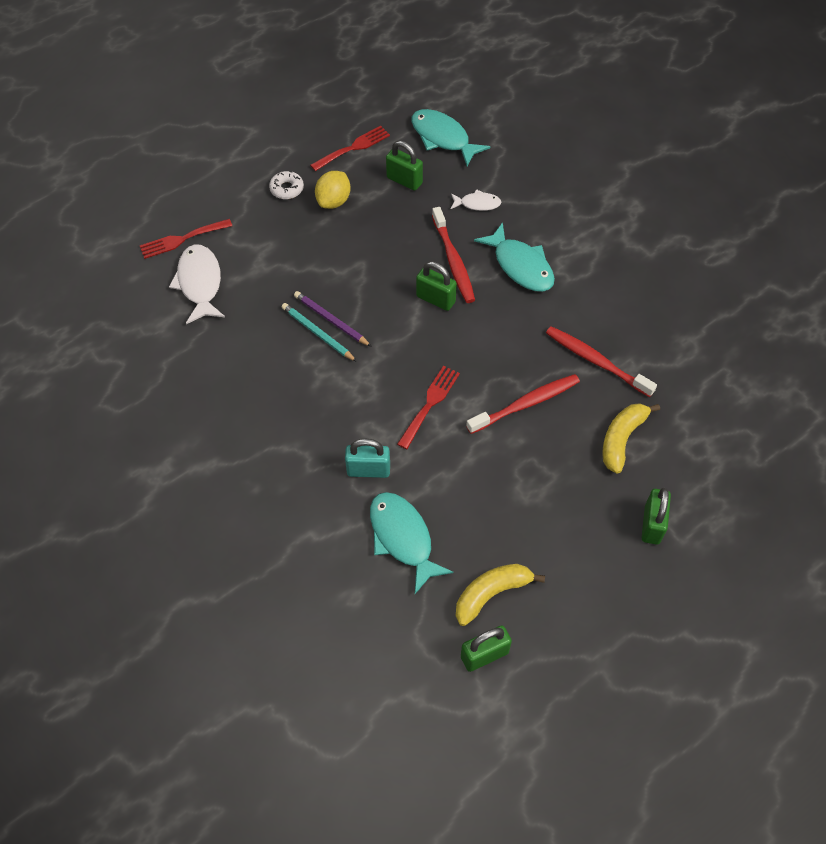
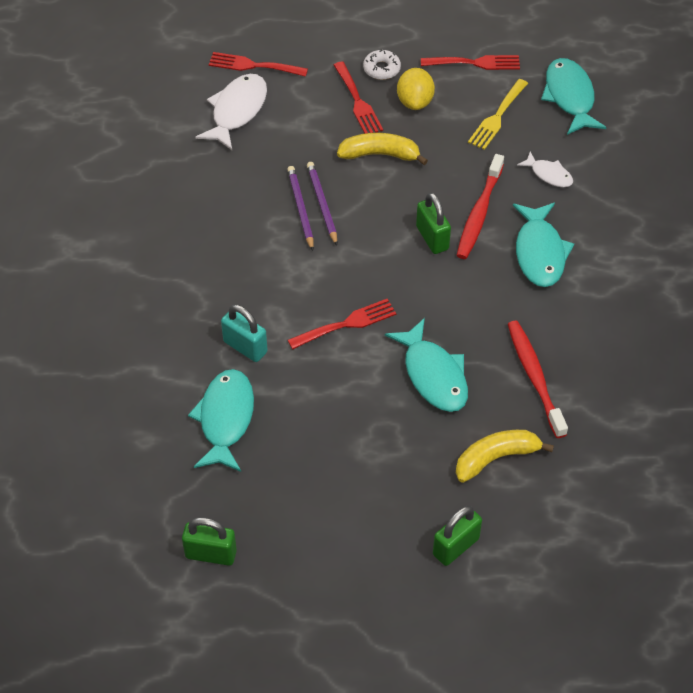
camera: 35 degrees right, 5 degrees down
(290, 224) = (358, 102): none -> red fork
(317, 333) = (300, 209): turquoise pencil -> purple pencil
(334, 201) = (415, 102): yellow lemon -> yellow lemon turned 60 degrees counterclockwise
(404, 180) = (497, 117): green padlock -> yellow fork
(491, 593) = (260, 510): yellow banana -> yellow banana (380, 154)
(526, 404) = (433, 375): red toothbrush -> turquoise fish

